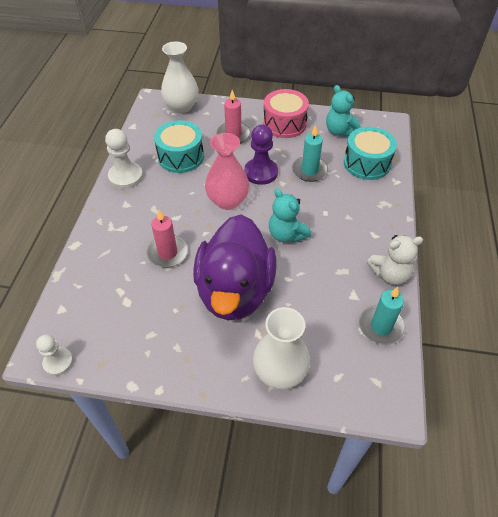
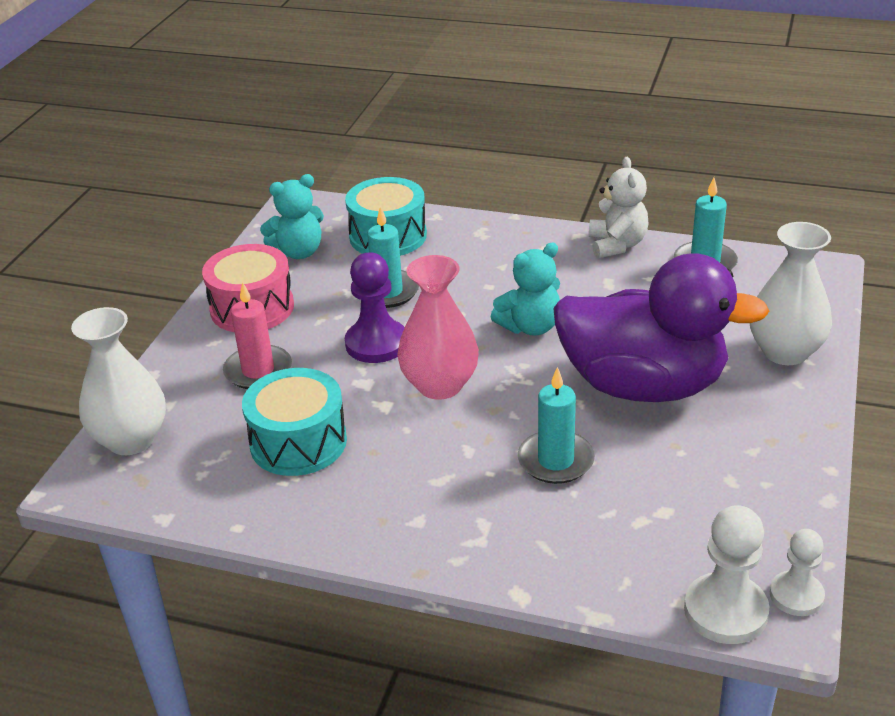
camera: 80 degrees left, 15 degrees down
(126, 176) = (334, 523): white pawn -> white pawn (725, 611)
(167, 253) = (555, 460): pink candle -> turquoise candle

